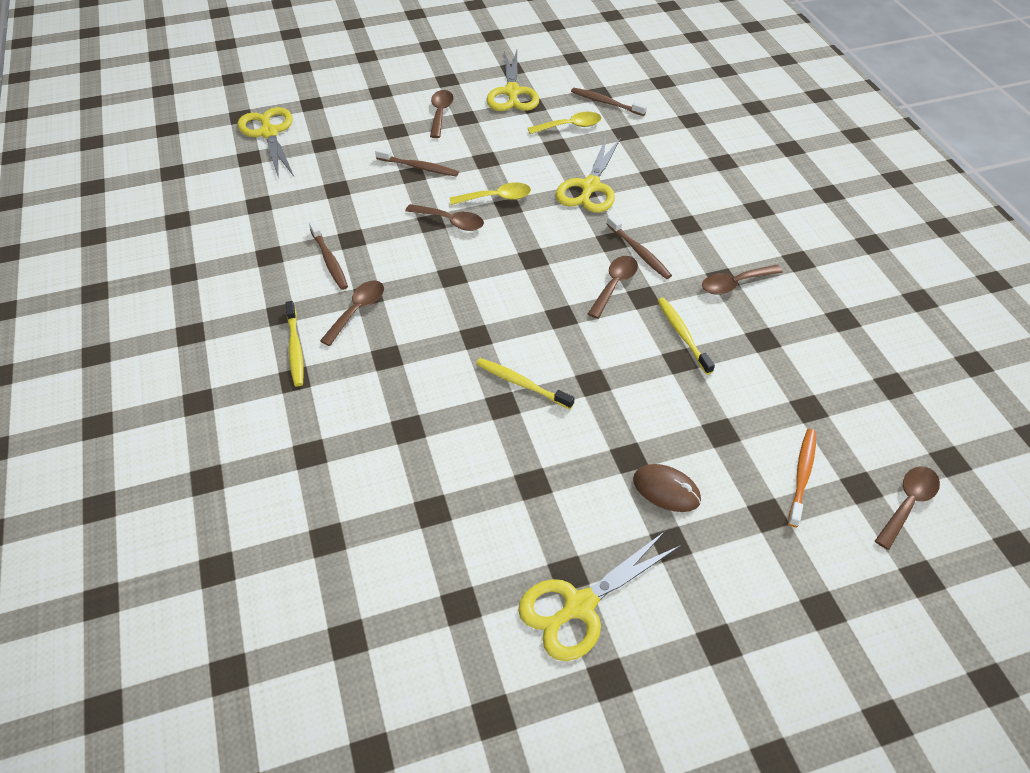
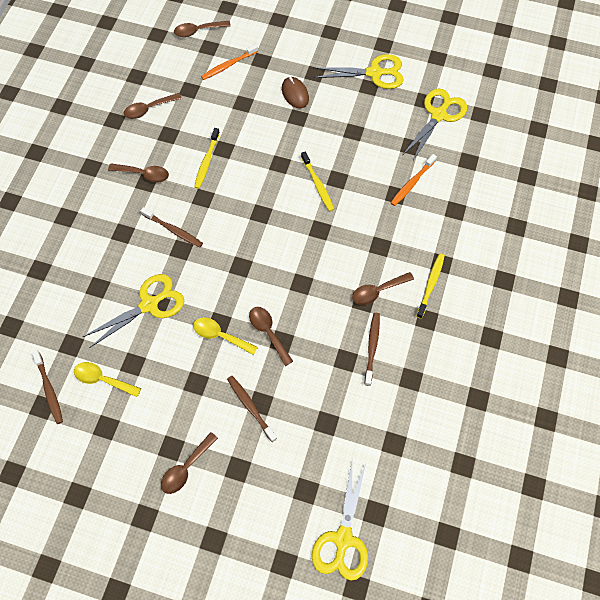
camera: 145 degrees left, 15 degrees up
(394, 456) = (412, 183): none -> orange toothbrush
(512, 92) = (107, 457): yellow scissors -> yellow scissors (438, 115)
(614, 285) = (211, 215): brown spoon -> brown spoon (149, 109)
(639, 252) = (173, 230): brown toothbrush -> brown toothbrush turned 120 degrees clockwise

